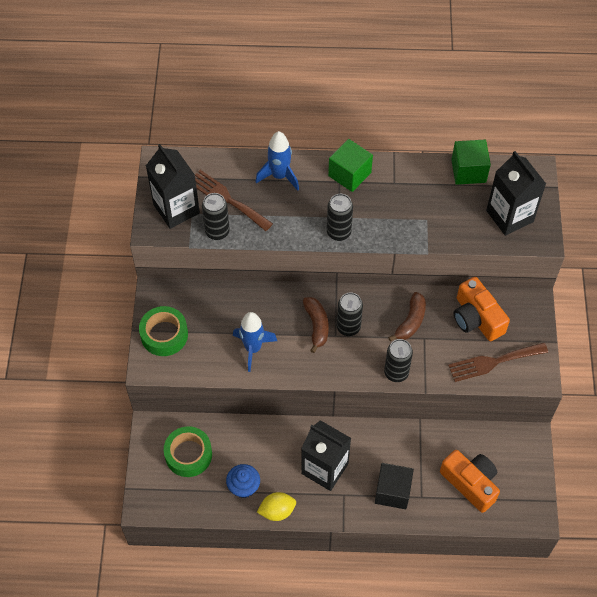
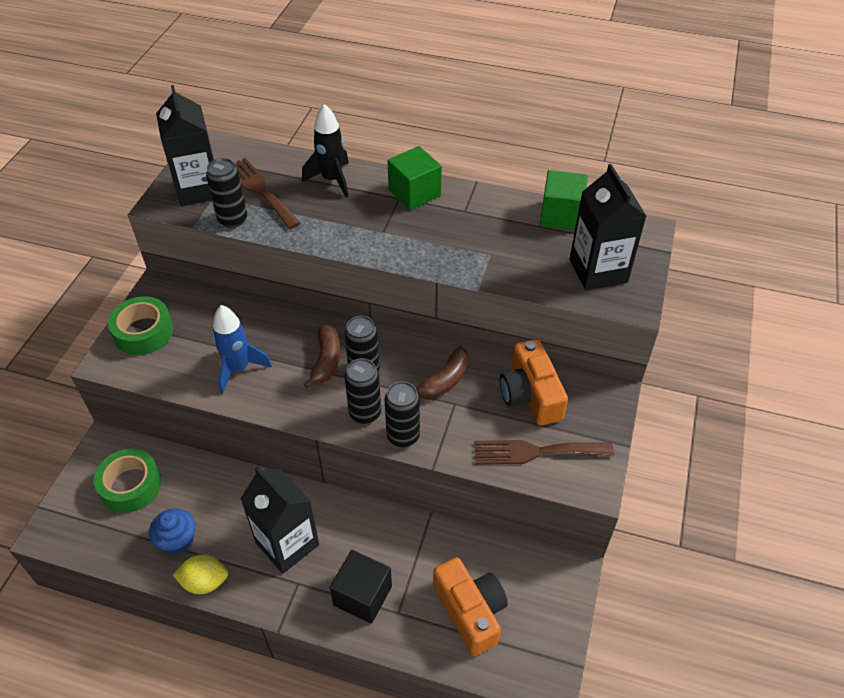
camera: 15 degrees right, 10 degrees down
(279, 176) = (332, 180): blue rocket -> black rocket
(338, 232) = (375, 247): black can -> black can (365, 413)

